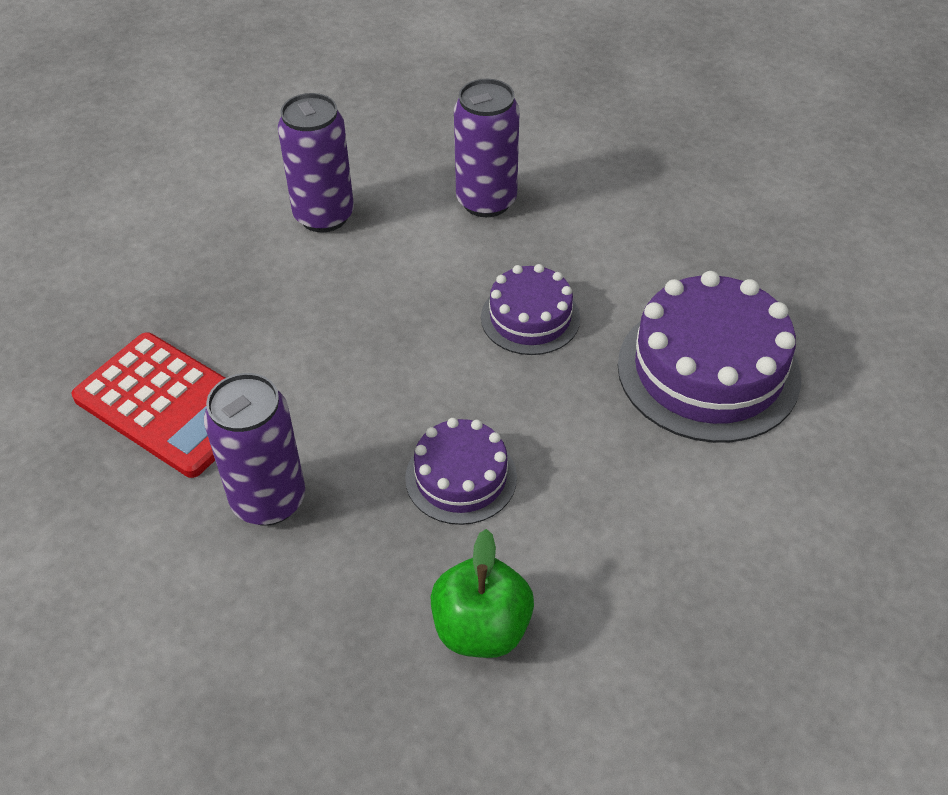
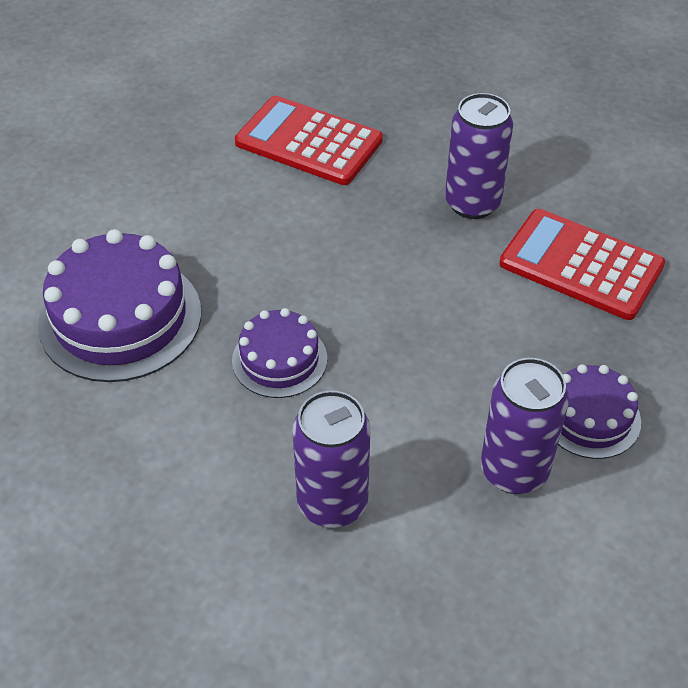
camera: 175 degrees right, 0 degrees up
(461, 477) = (331, 225): purple cake -> purple cake (590, 417)
(481, 629) = (308, 142): green apple -> red calculator

